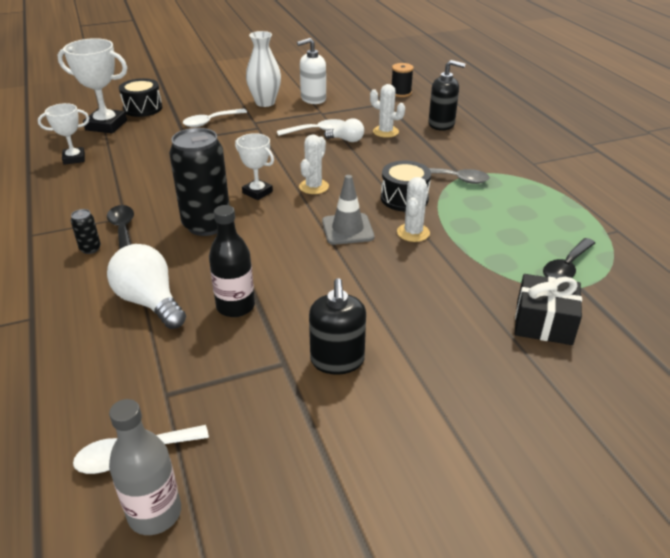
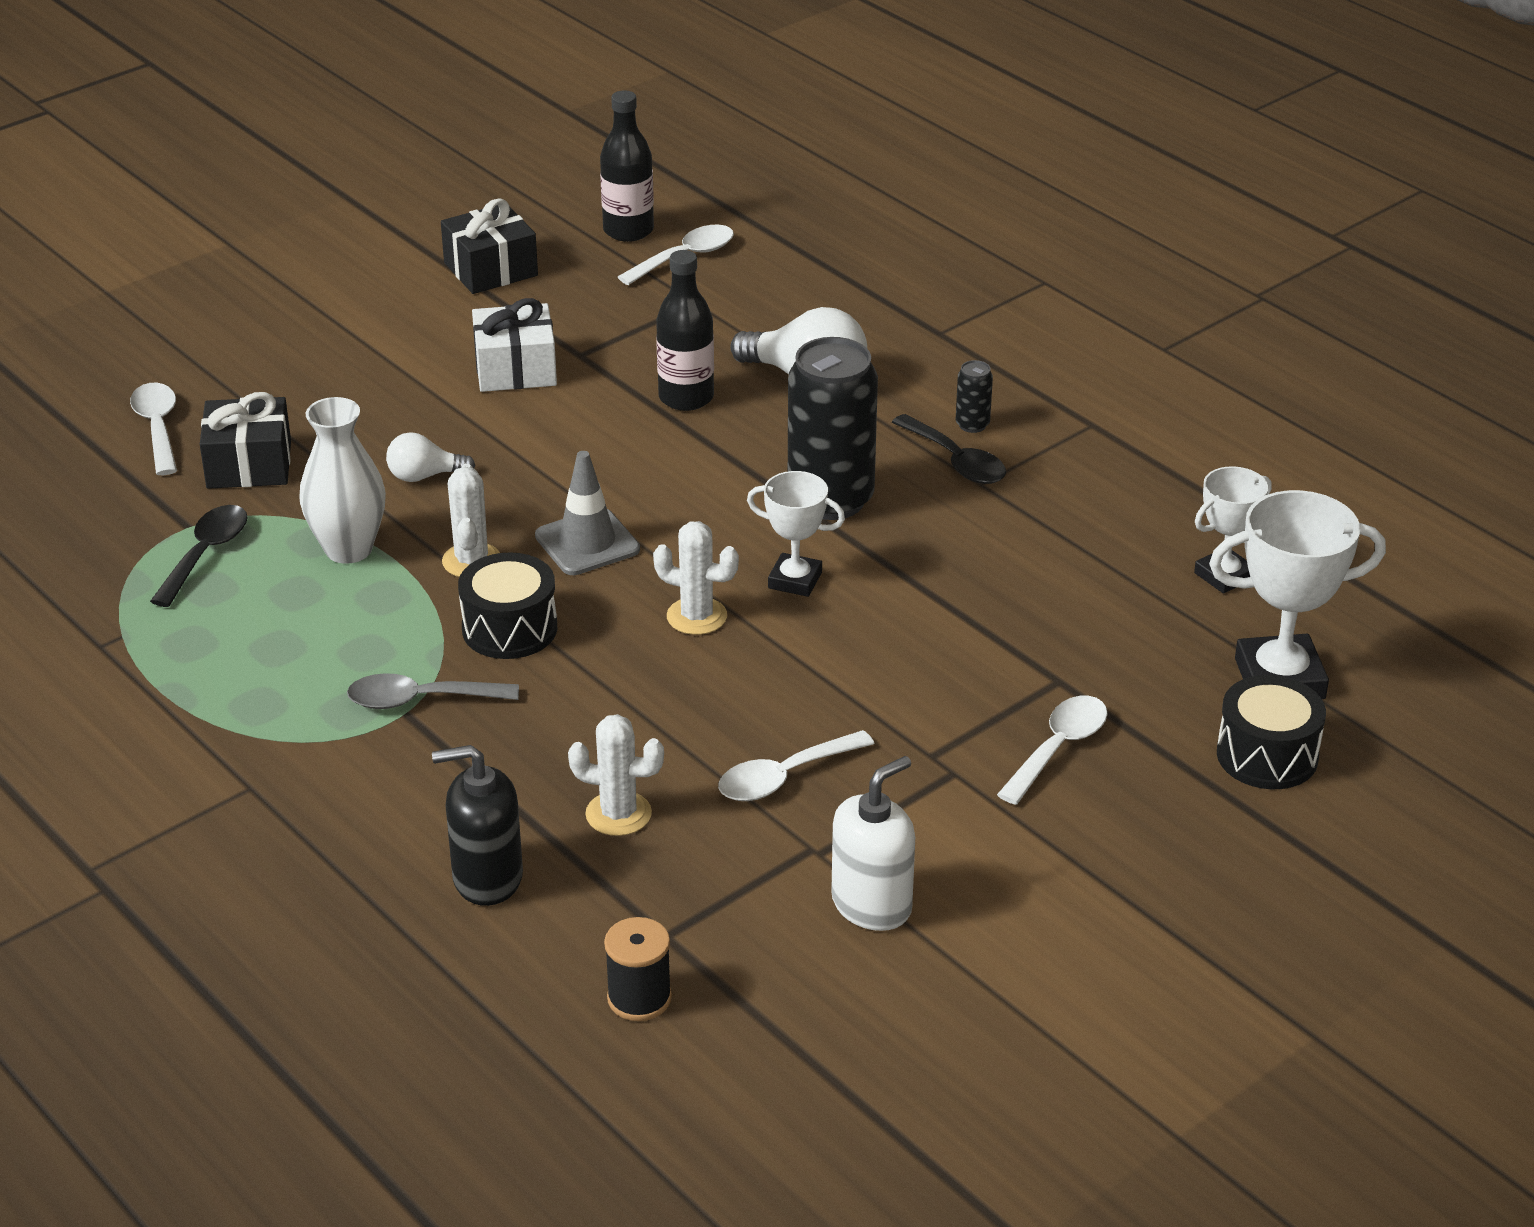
camera: 160 degrees right, 0 degrees up
(155, 513) = (628, 230): grey bottle -> black bottle
(265, 103) = (987, 855): white vase -> white vase (348, 549)
(311, 491) = (490, 269): none -> black gift
(314, 187) = (696, 616): white cactus -> white cactus turned 75 degrees counterclockwise
(337, 360) = (515, 369): black soap dispenser -> white gift
(347, 140) = (697, 762): white light bulb -> white light bulb (424, 476)
(617, 371) = (158, 428): none -> white spoon

